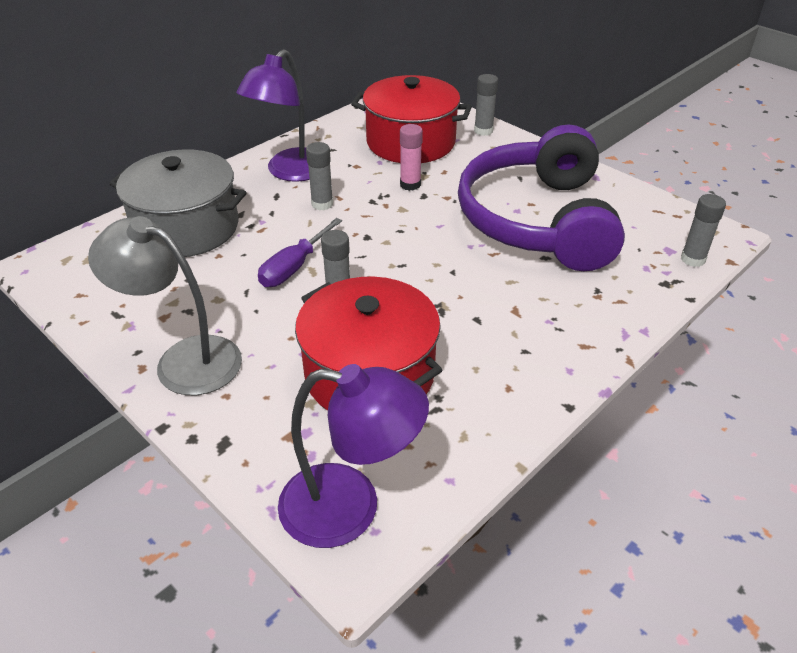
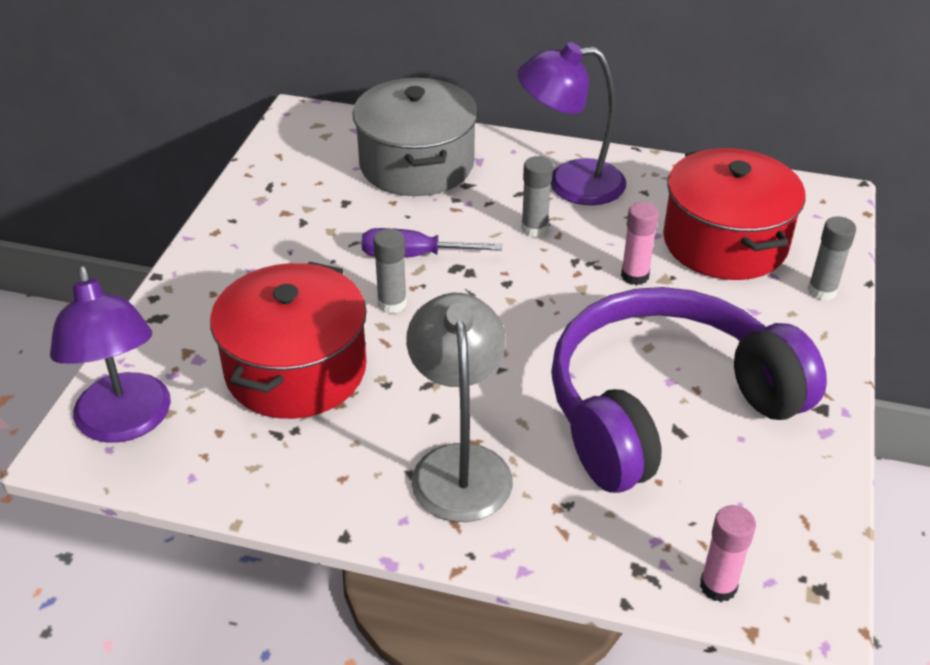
camera: 60 degrees right, 0 degrees up
(184, 359) = (239, 249): grey lamp -> grey lamp (459, 465)
(693, 259) = (718, 586): grey glue stick -> pink glue stick

